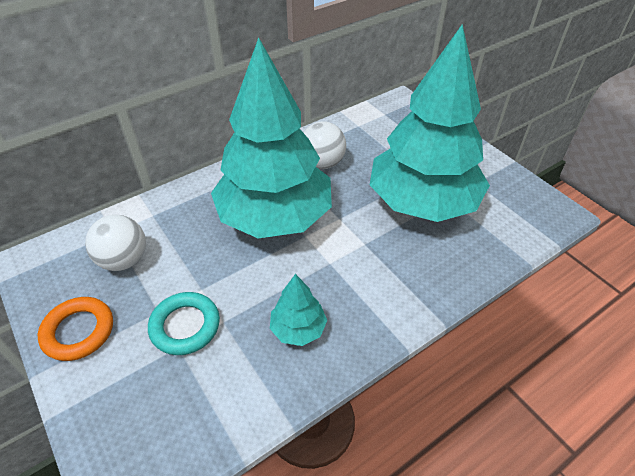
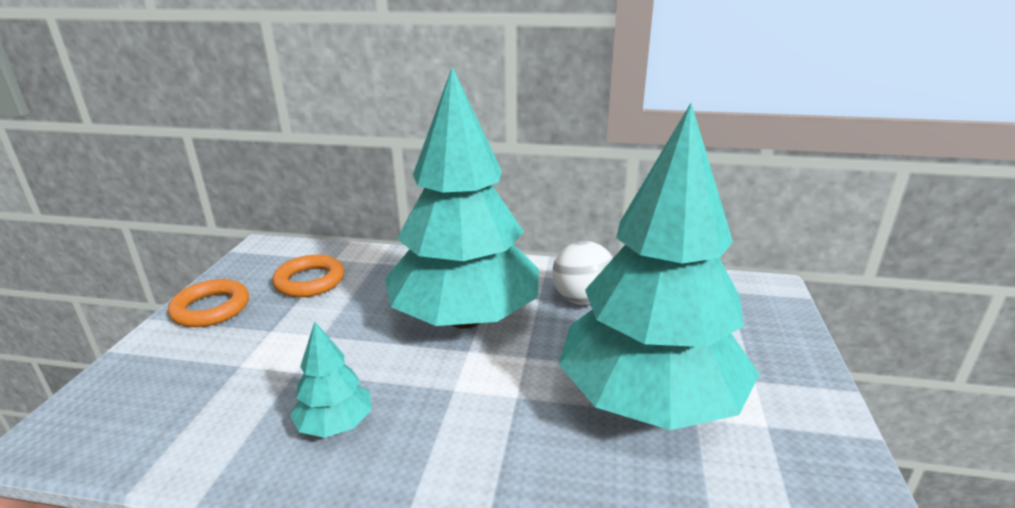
camera: 45 degrees right, 20 degrees down
(124, 260) = (310, 281): white ball -> orange ring
(185, 326) = (267, 354): turquoise ring -> none

